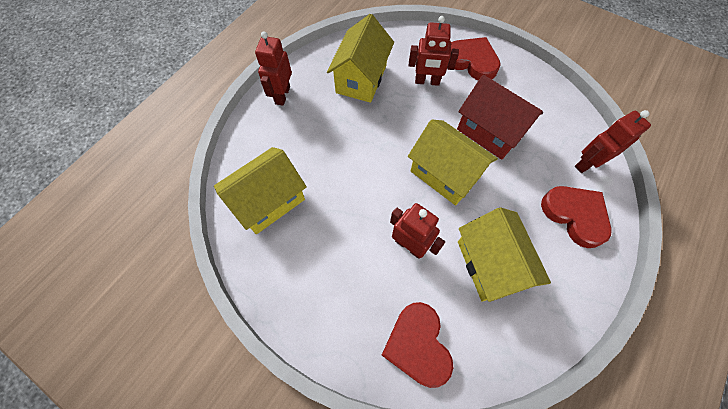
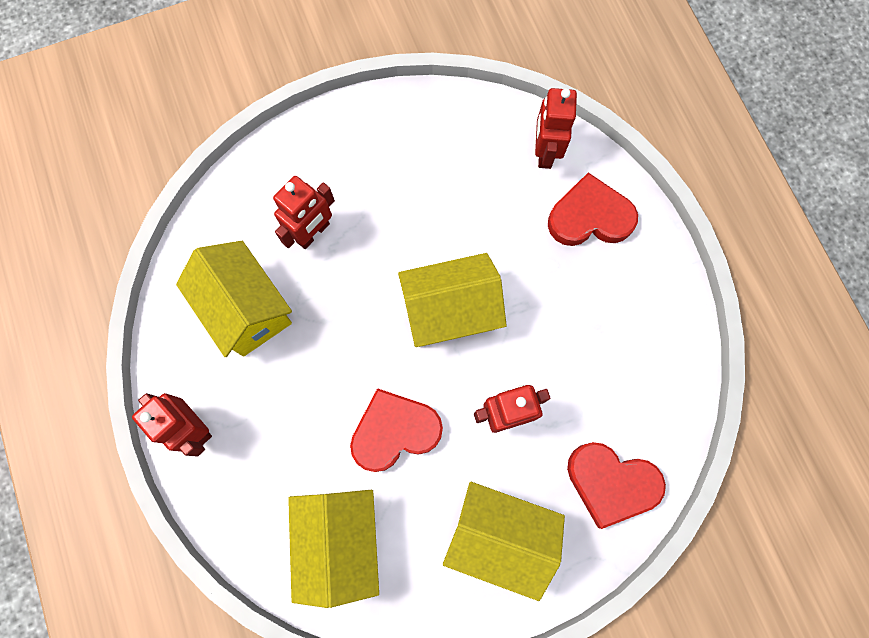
camera: 55 degrees left, 10 degrees up
(471, 61) = (325, 157): red heart -> red heart (395, 431)
(489, 131) = (434, 218): red house -> none
(490, 264) = (581, 346): yellow house -> yellow house (499, 535)

